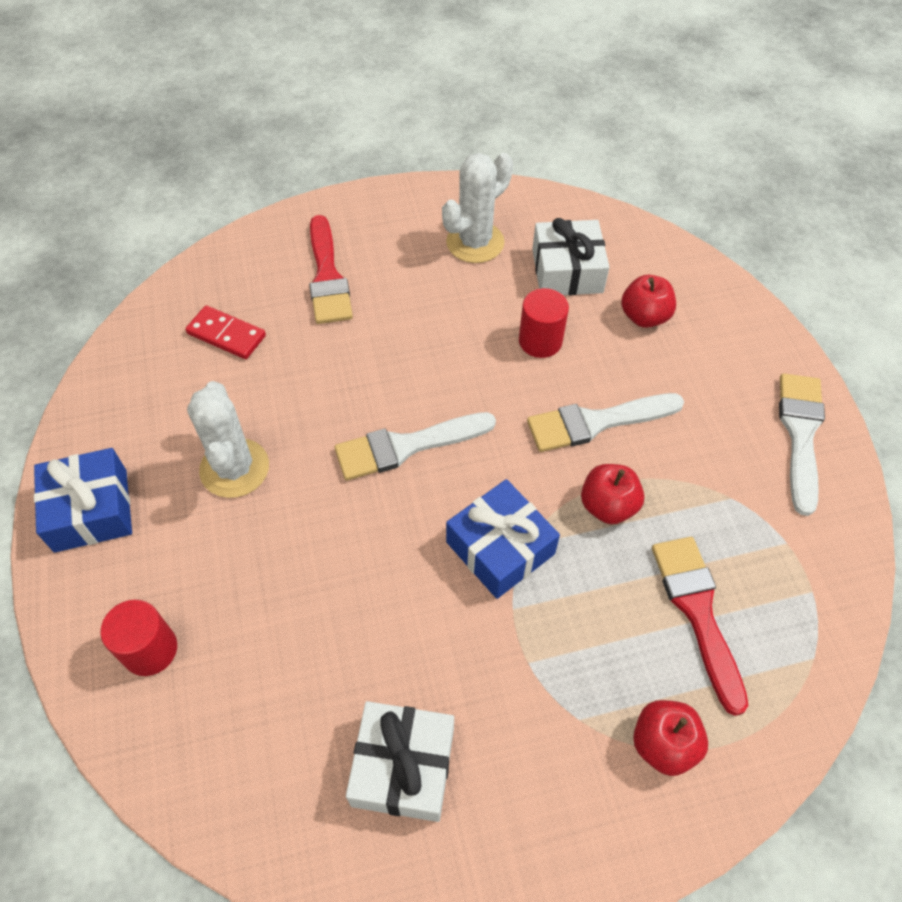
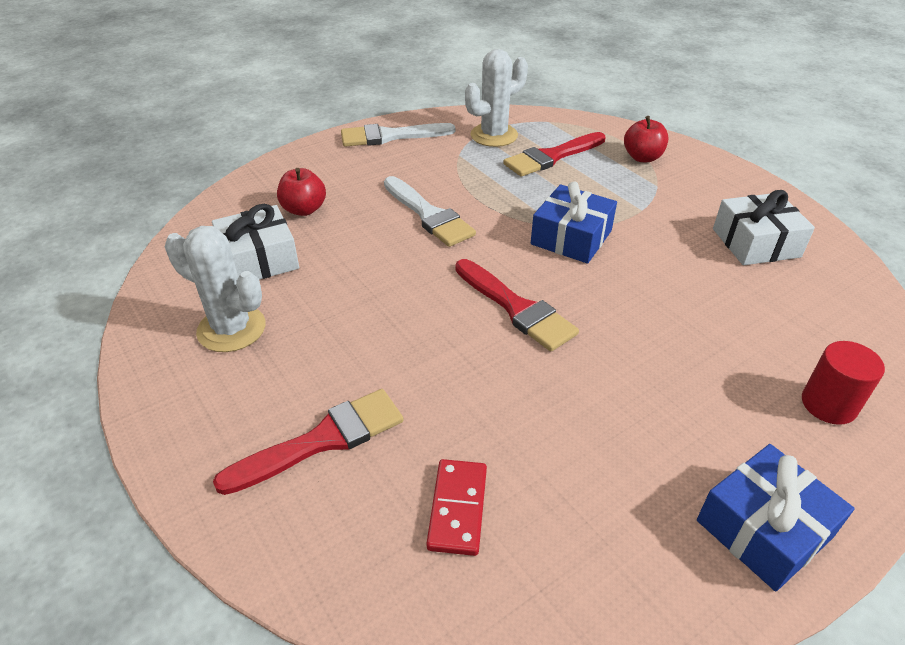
camera: 110 degrees left, 15 degrees down
(234, 468) = (622, 420): white cactus -> white cactus (494, 135)
(407, 446) = (516, 308): white brush -> red brush
(540, 341) = (356, 258): red cylinder -> none
(608, 506) = (500, 198): red apple -> none

